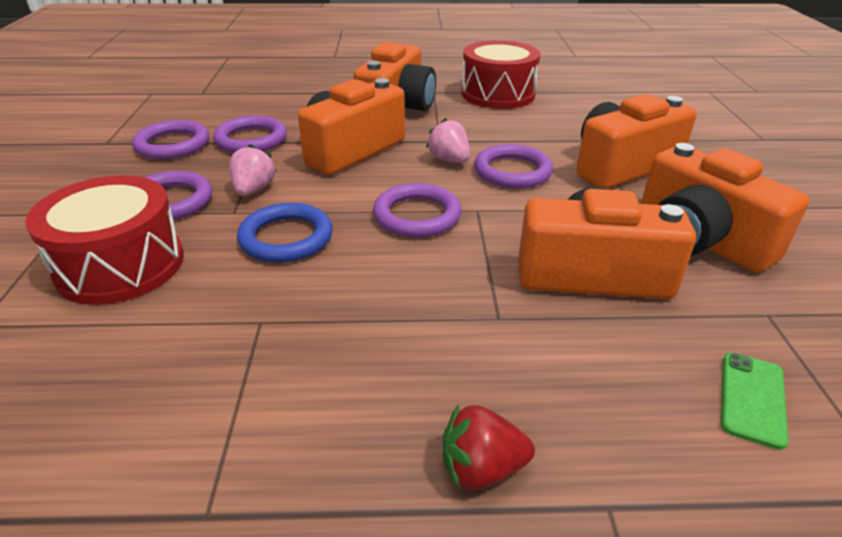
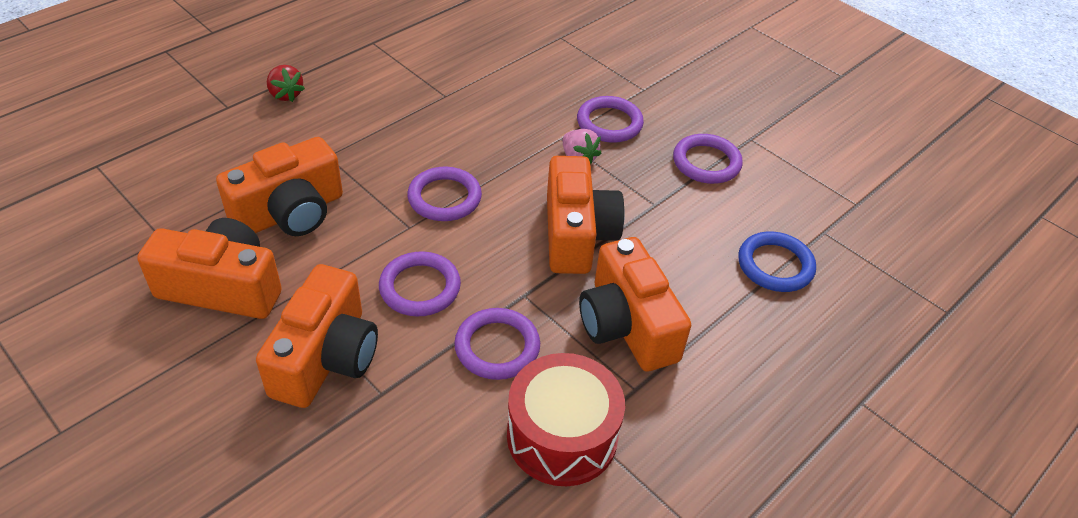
camera: 135 degrees right, 10 degrees up
(121, 265) = (556, 82): red drum -> none
(251, 139) = (667, 200): purple ring -> purple ring (497, 347)
(286, 238) = (501, 139): blue ring -> blue ring (775, 265)
(449, 160) = (485, 271): pink strawberry -> none
(481, 468) = (286, 94): red strawberry -> red strawberry turned 105 degrees clockwise
(752, 398) = (170, 178): green phone -> none

